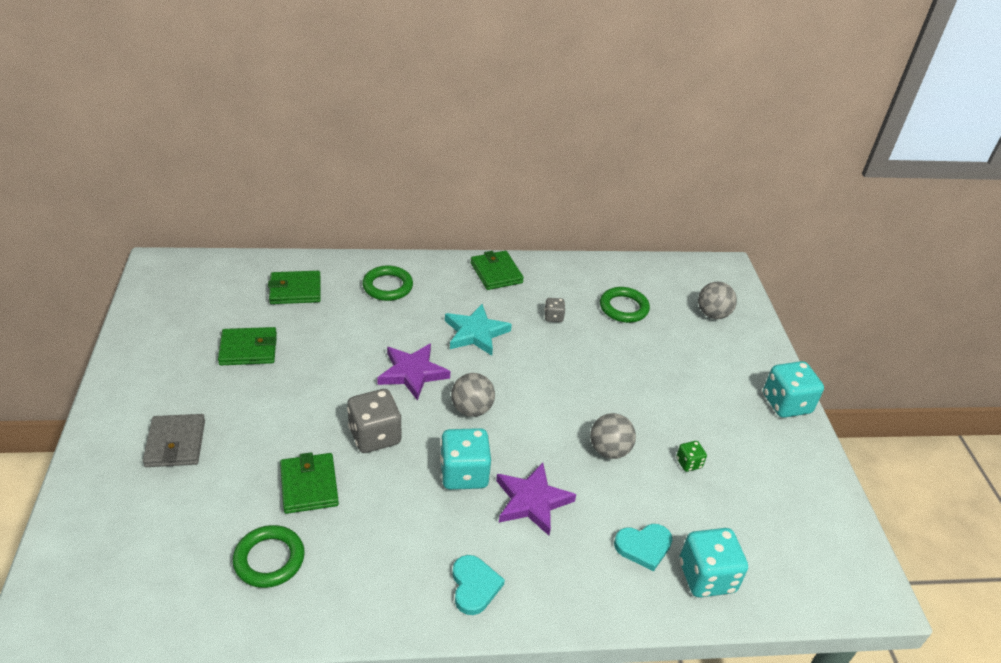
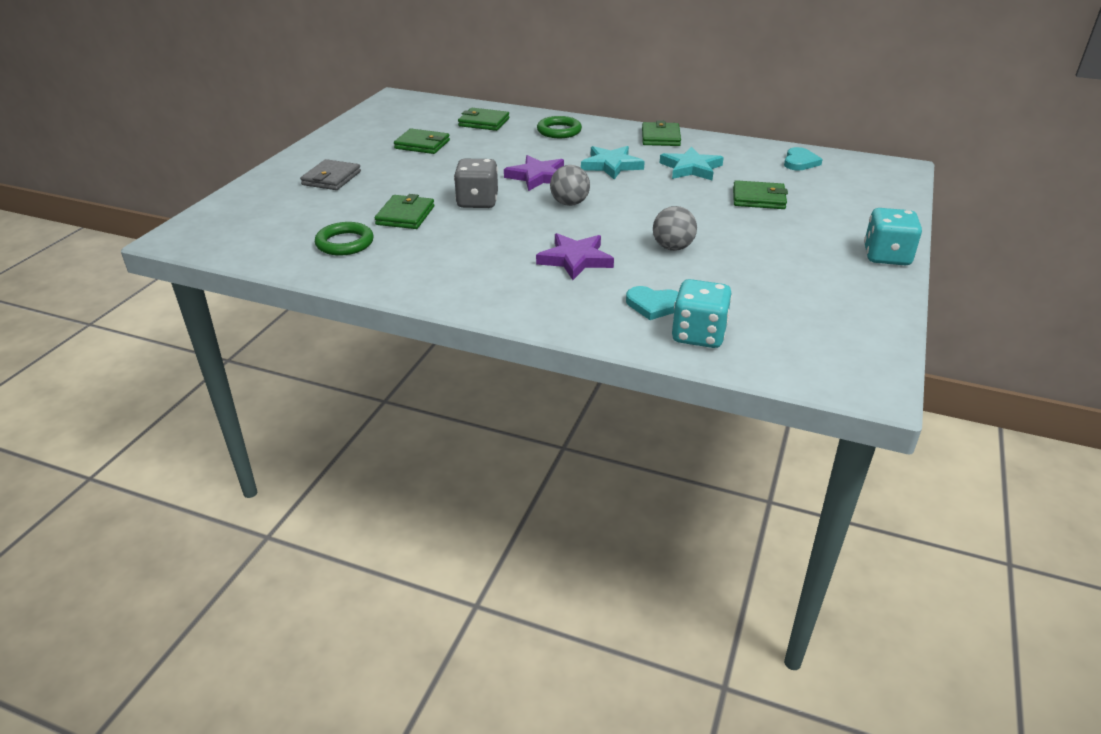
camera: 30 degrees right, 5 degrees down
(464, 474) = (531, 234): turquoise dice -> none
(474, 586) = (485, 291): turquoise heart -> turquoise heart (800, 162)
(553, 317) = (691, 168): grey dice -> turquoise star
(623, 308) = (765, 174): green ring -> none
(639, 349) = (758, 198): none -> green wallet
(688, 463) = (744, 270): green dice -> none
(712, 314) = (856, 191): grey ball -> none

